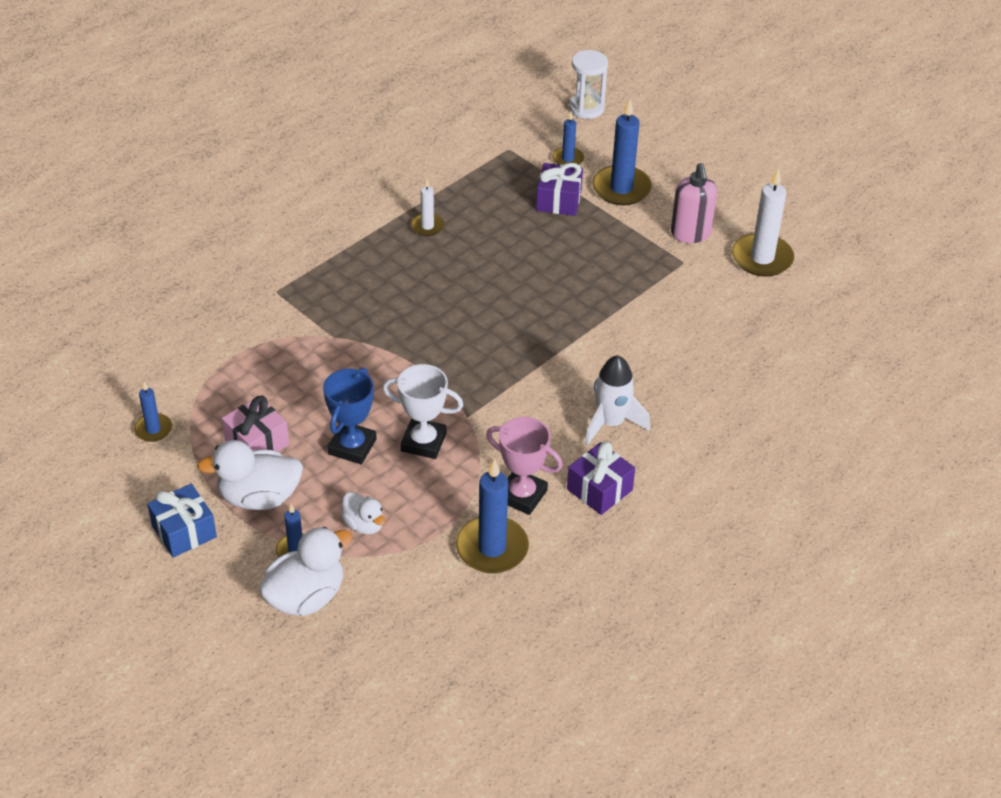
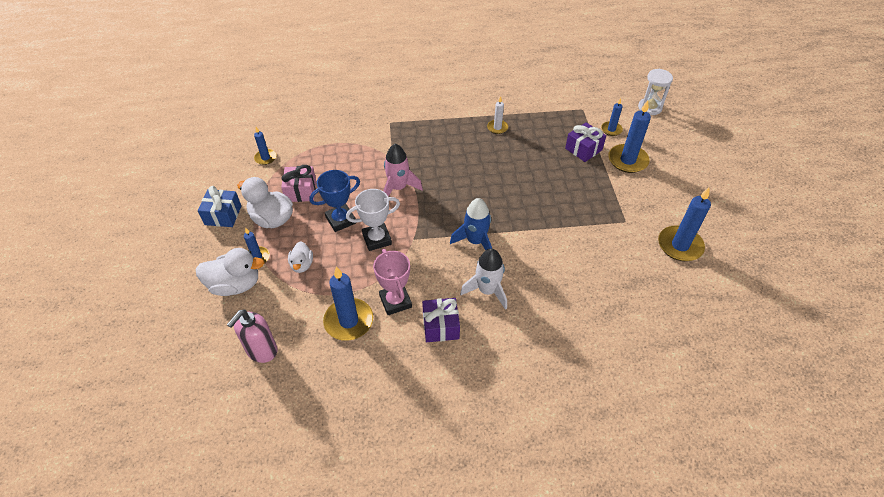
camera: 40 degrees right, 5 degrees up
(382, 368) = (398, 188): none -> pink rocket
(423, 442) = (377, 239): white trophy -> white trophy turned 75 degrees counterclockwise
(543, 377) = (475, 241): none -> blue rocket
(690, 234) = (646, 207): pink soap dispenser -> pink soap dispenser (261, 350)
(762, 258) = (680, 245): white candle -> blue candle

